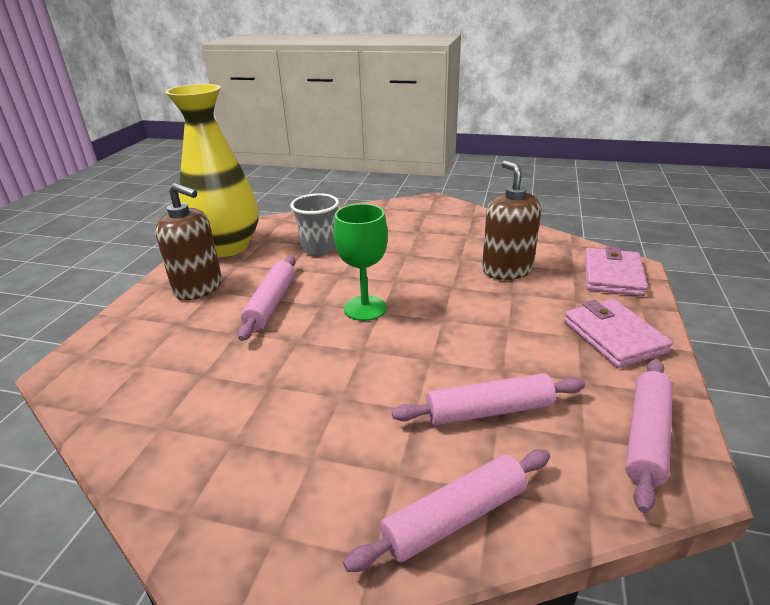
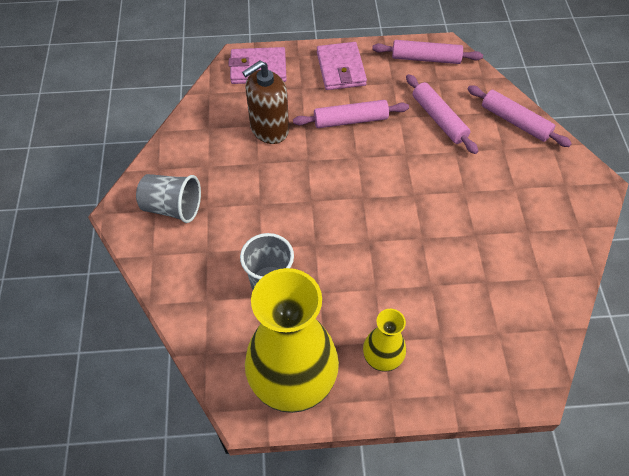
camera: 110 degrees left, 25 degrees up
(198, 288) = (382, 357): brown soap dispenser -> yellow vase
(271, 304) = (382, 279): pink rolling pin -> pink rolling pin (350, 120)
(365, 308) = (362, 209): green goblet -> none
(426, 218) = (172, 208): none -> grey cup
(613, 336) = (341, 69): pink wallet -> pink wallet turned 60 degrees counterclockwise

